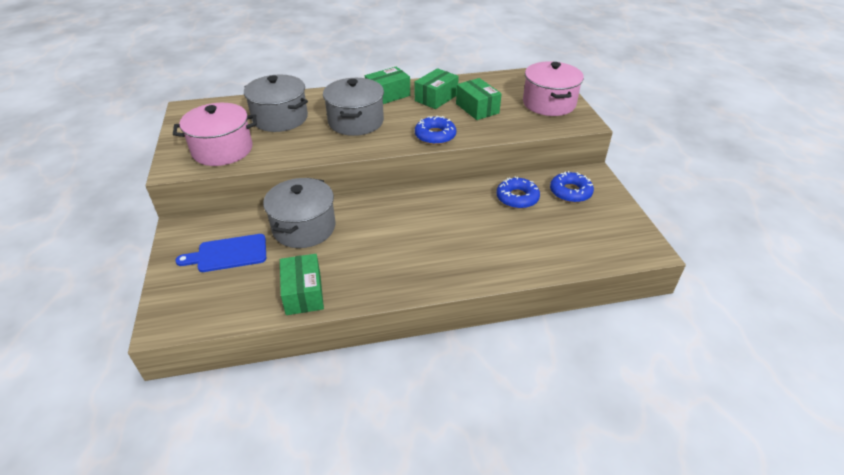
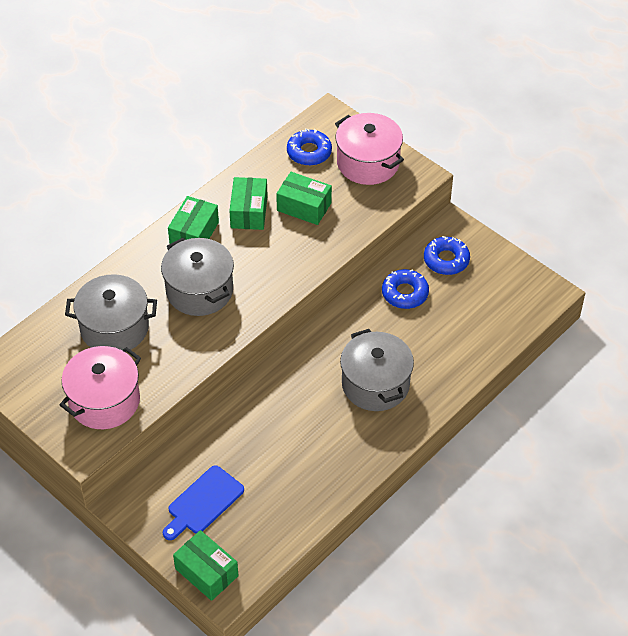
camera: 35 degrees left, 10 degrees up
(303, 293) = (310, 498): green box -> green box (206, 572)
(304, 227) = (242, 436): grey pot -> grey pot (375, 384)
(435, 136) = (296, 268): blue donut -> blue donut (309, 152)

